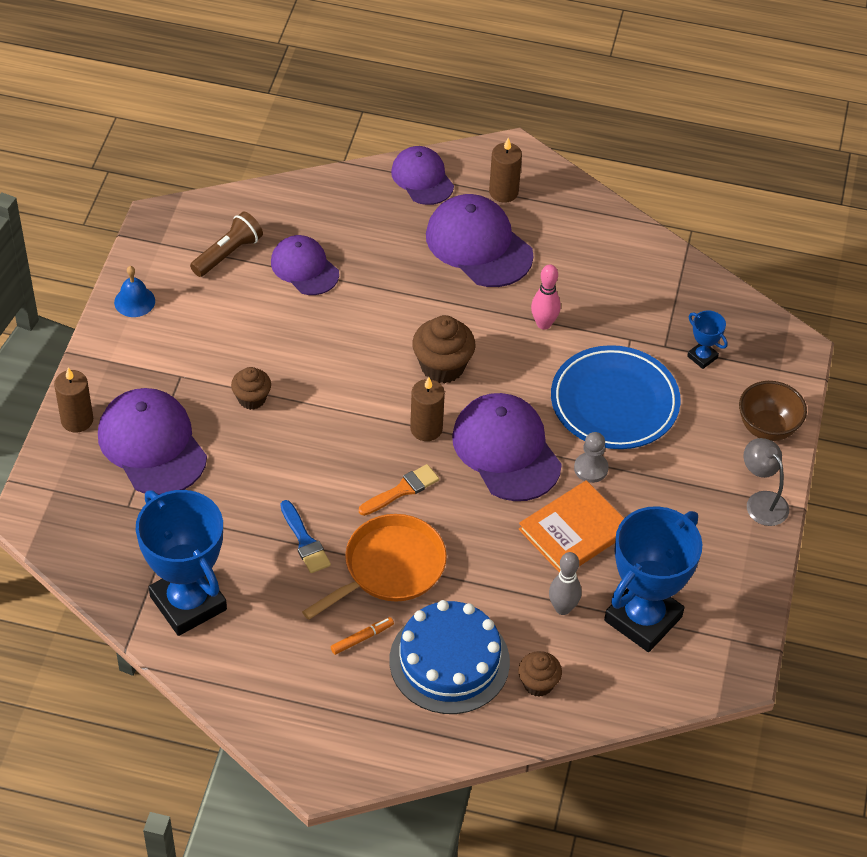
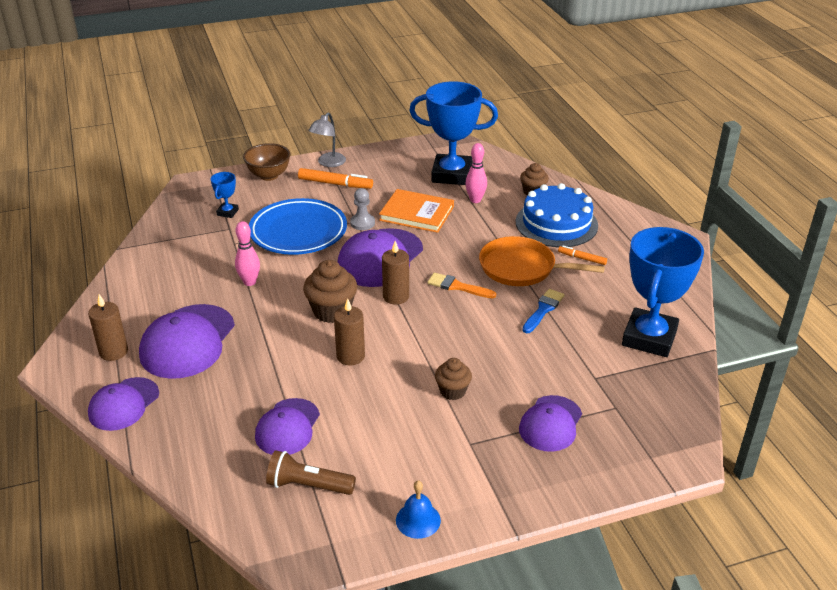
camera: 120 degrees left, 15 degrees down
(77, 420) = (576, 483): brown candle -> brown candle (350, 356)
(152, 445) = (550, 424): purple cap -> purple cap, size x0.64
(562, 608) = (475, 200): grey bowling pin -> pink bowling pin
(702, 484) = (335, 184): none -> orange marker

